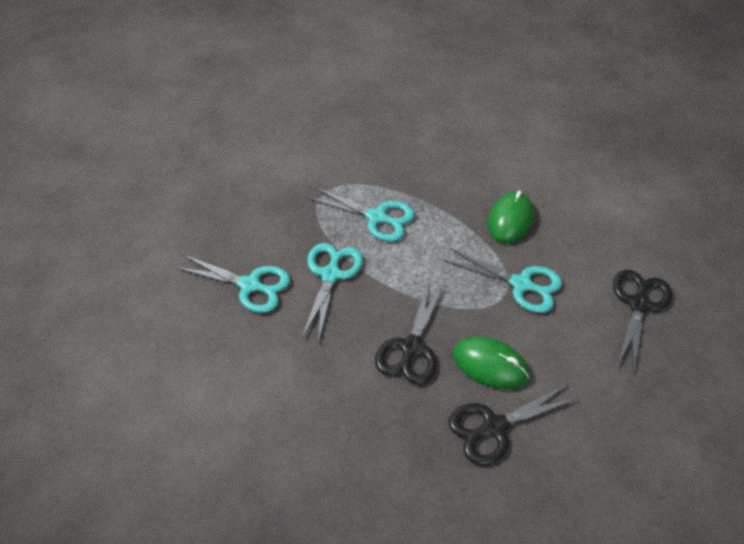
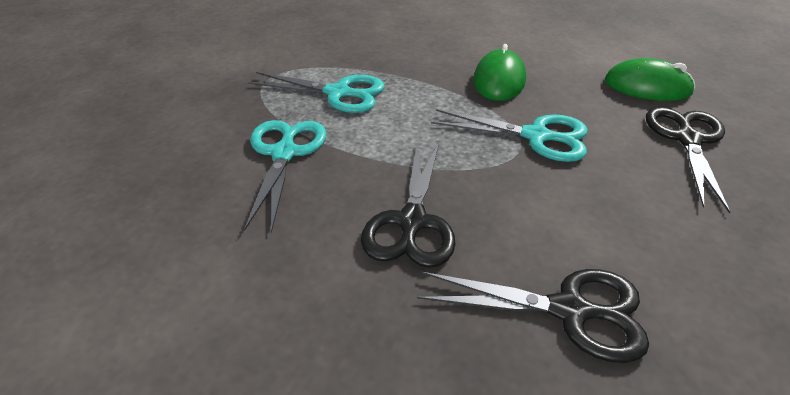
camera: 10 degrees left, 10 degrees down
(250, 285) = (167, 177): turquoise scissors -> none
(490, 364) = (530, 228): green mouse -> green mouse (647, 86)
(495, 427) = (569, 310): black scissors -> black scissors turned 135 degrees counterclockwise

